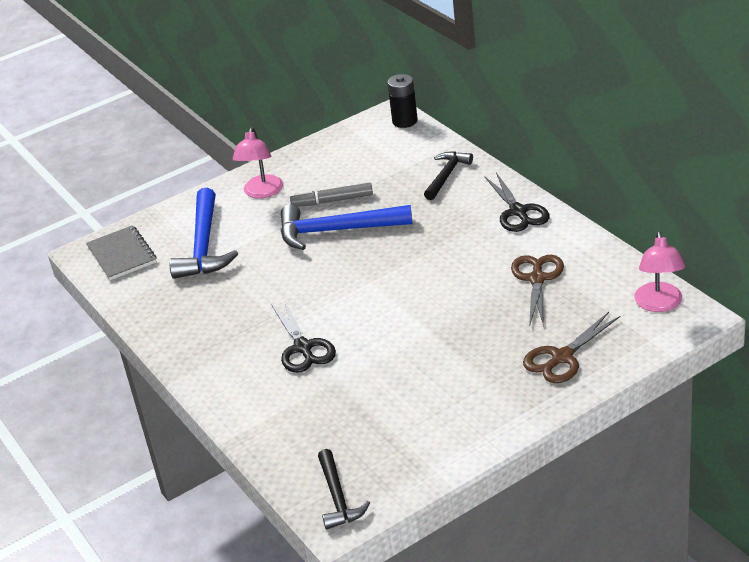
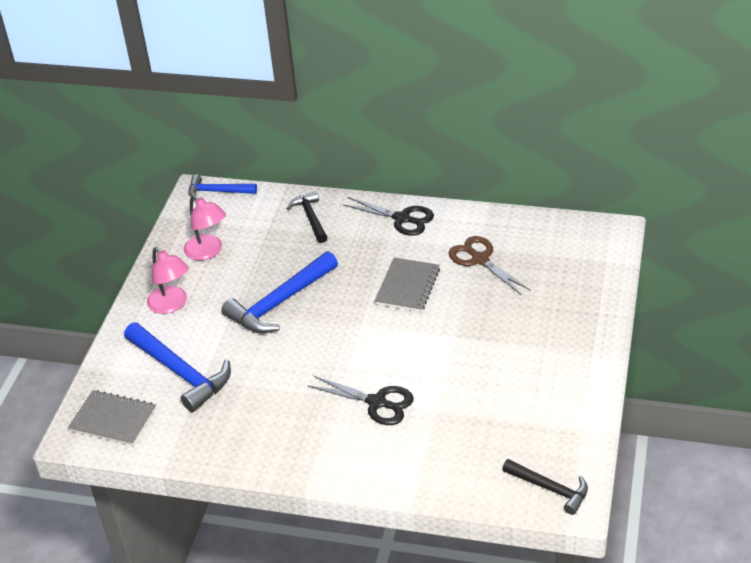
camera: 45 degrees left, 5 degrees up
(332, 201) = (243, 281): grey marker -> none
(405, 121) = (217, 191): black battery -> blue hammer
(448, 269) = (407, 286): none -> grey notebook
(562, 357) = (568, 304): brown scissors -> none
(659, 304) = (582, 234): pink lamp -> pink lamp (208, 252)

